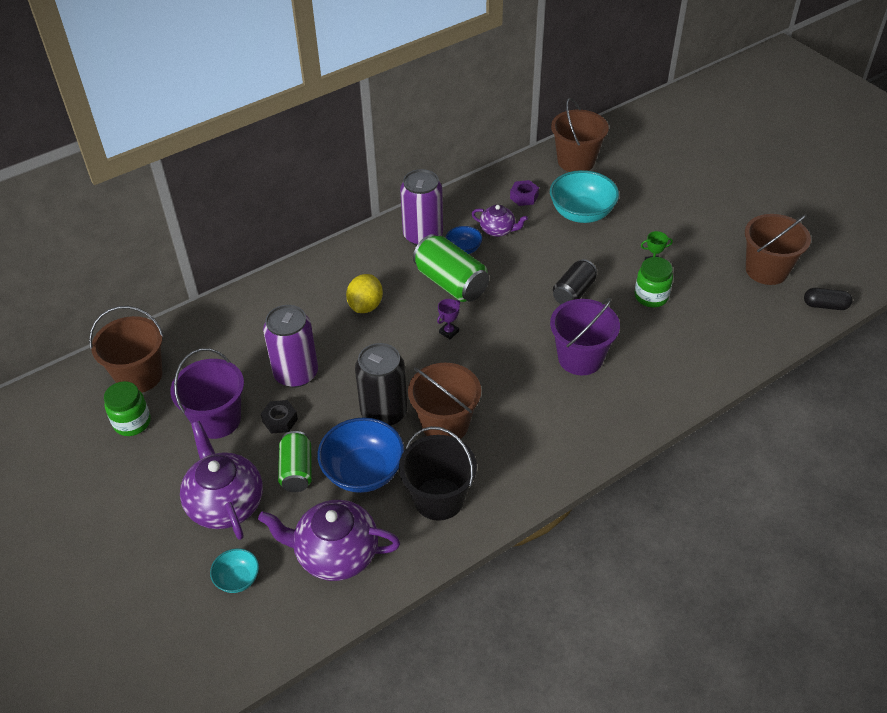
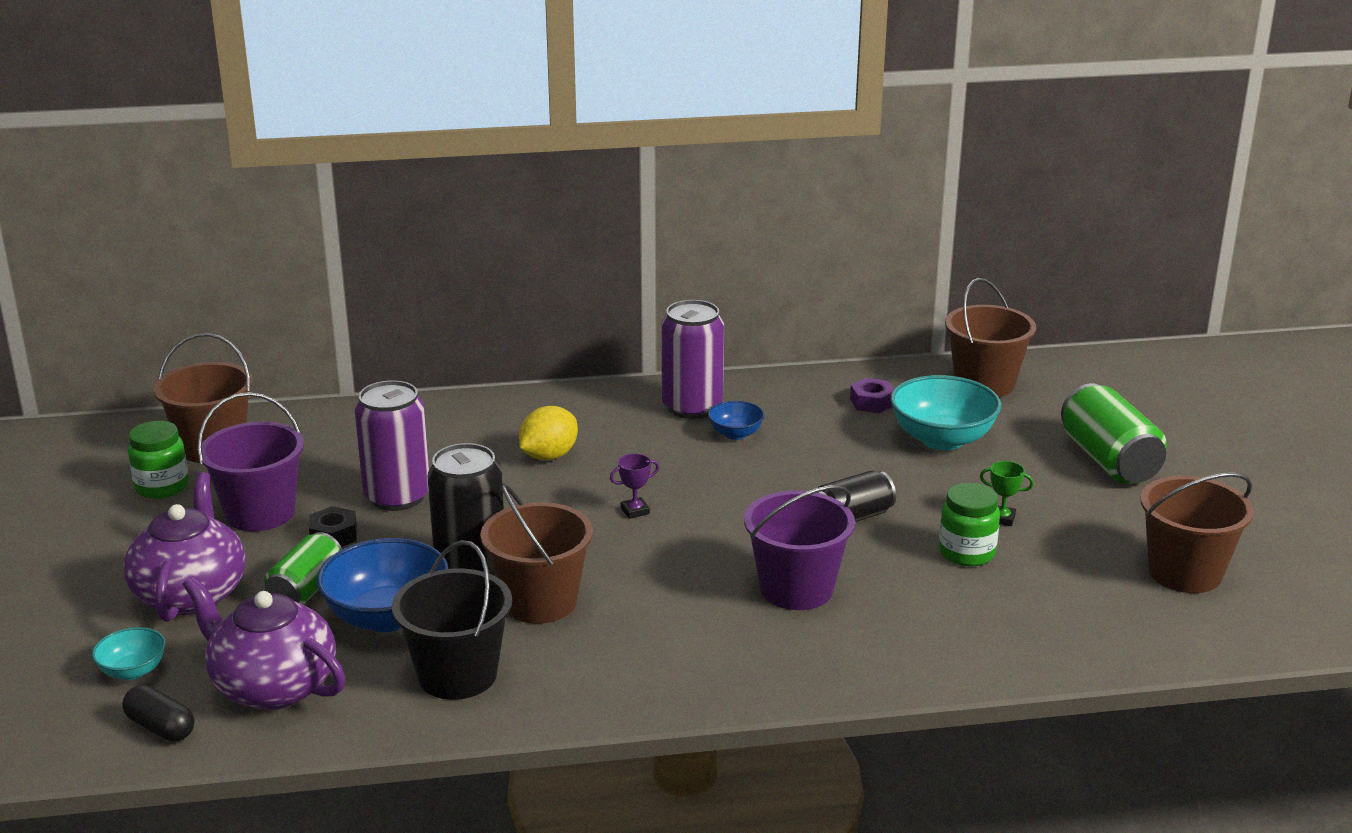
camera: 25 degrees right, 20 degrees down
(451, 283) = (685, 463): green can -> green can (1109, 461)
(498, 230) = (802, 427): purple teapot -> none
(825, 305) = (1251, 639): black capsule -> black capsule (161, 727)

